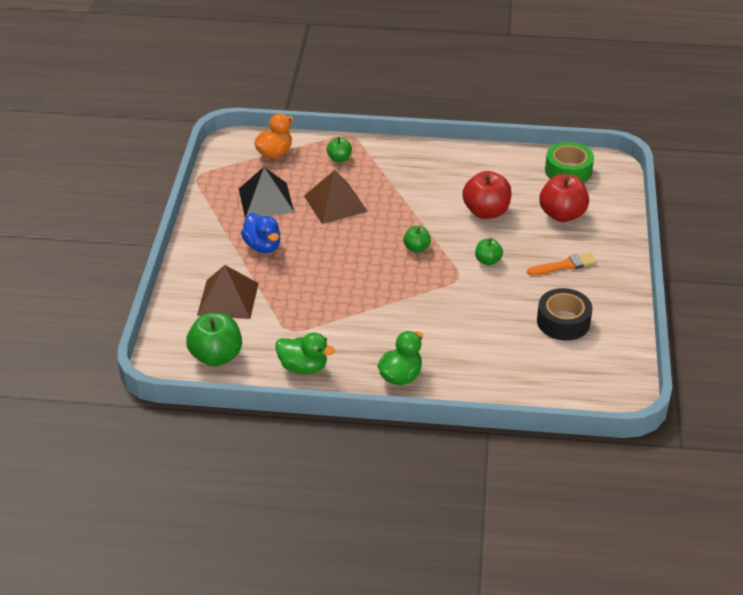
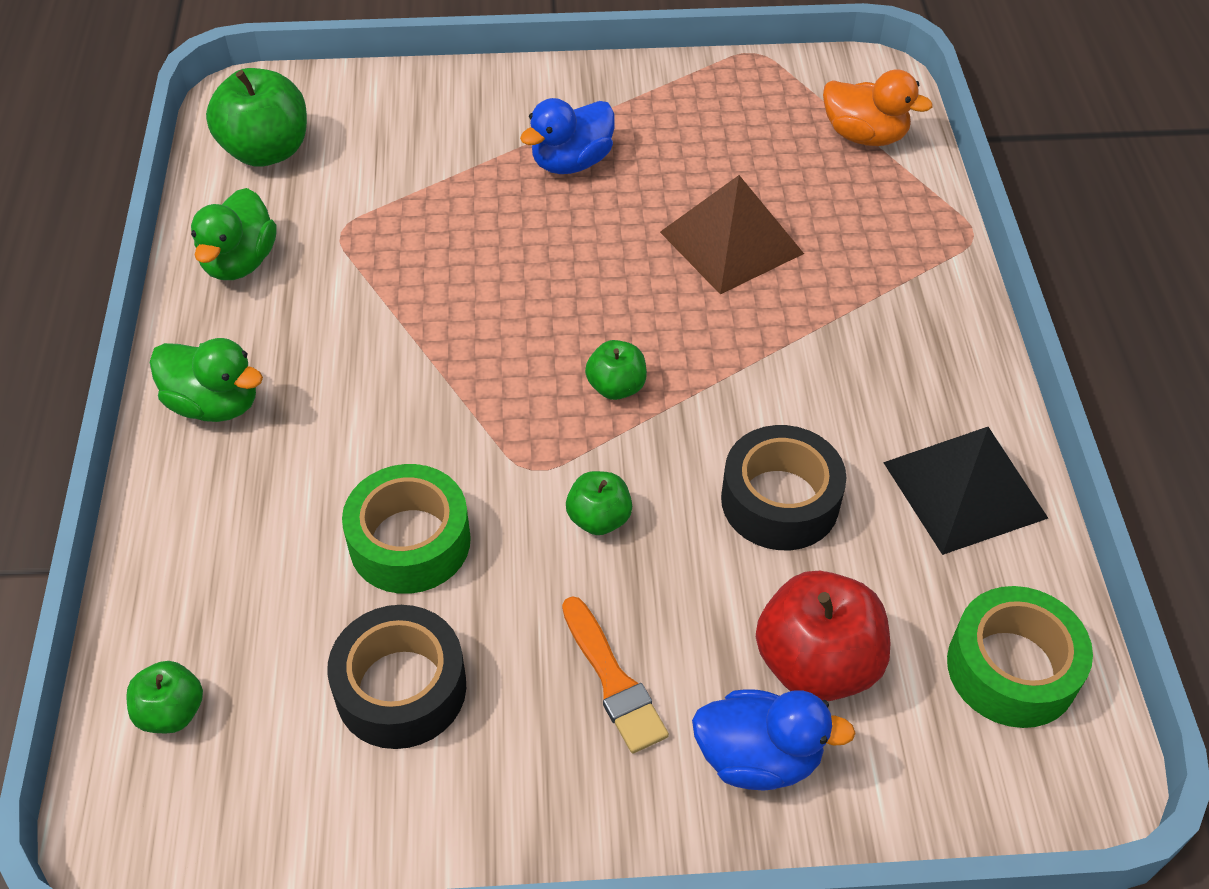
camera: 80 degrees right, 10 degrees up
(228, 299) = (416, 142): brown pyramid -> none
(266, 200) = (710, 146): black pyramid -> black pyramid (964, 490)
(339, 159) = (883, 229): green apple -> green apple (171, 712)
(486, 212) = (780, 501): red apple -> black tape
(491, 315) = (410, 541): none -> green tape
(599, 234) = (758, 758): none -> blue duck

